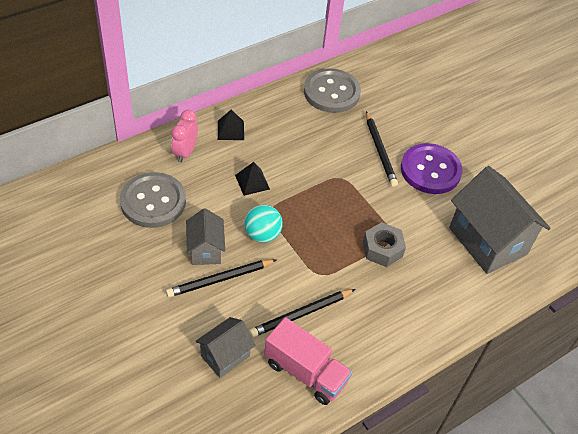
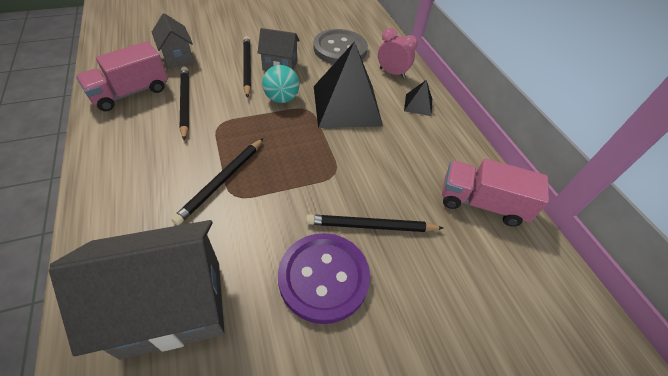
camera: 105 degrees right, 0 degrees up
(252, 182) = (346, 105): black pyramid -> black pyramid, size x2.26
(331, 92) = (481, 203): grey button -> pink truck
(382, 249) = (222, 181): grey nut -> black pencil

